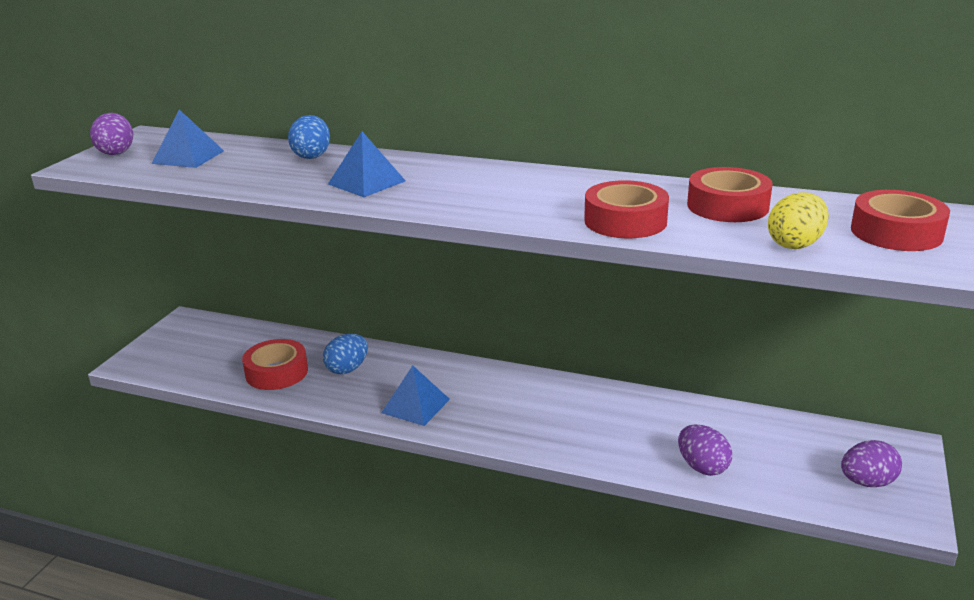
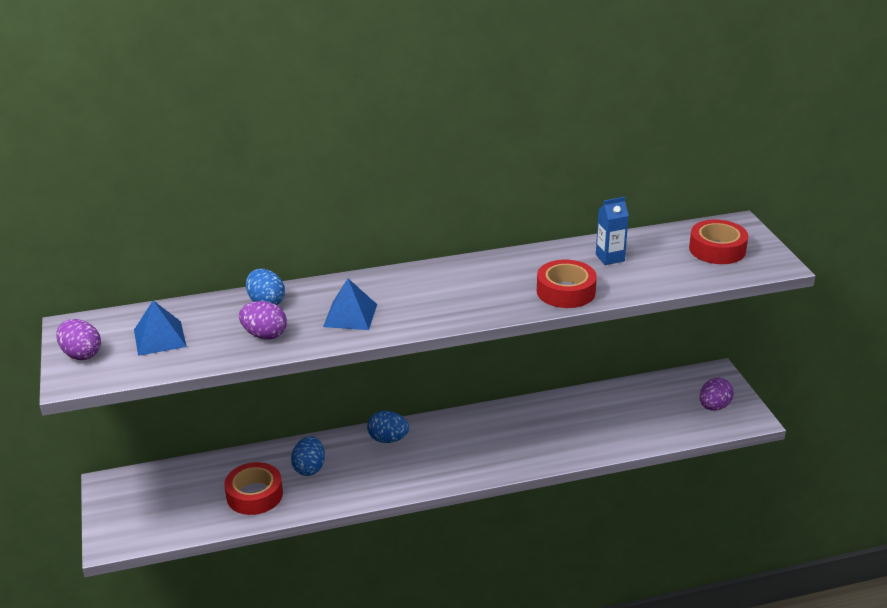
camera: 35 degrees left, 5 degrees up
(415, 406) = (395, 475): blue pyramid -> none
(446, 372) = (388, 439): none -> blue egg
(702, 467) = (620, 437): purple egg -> purple egg (264, 335)
(727, 206) = (610, 258): red tape -> blue carton
(795, 244) = (676, 277): yellow egg -> none

